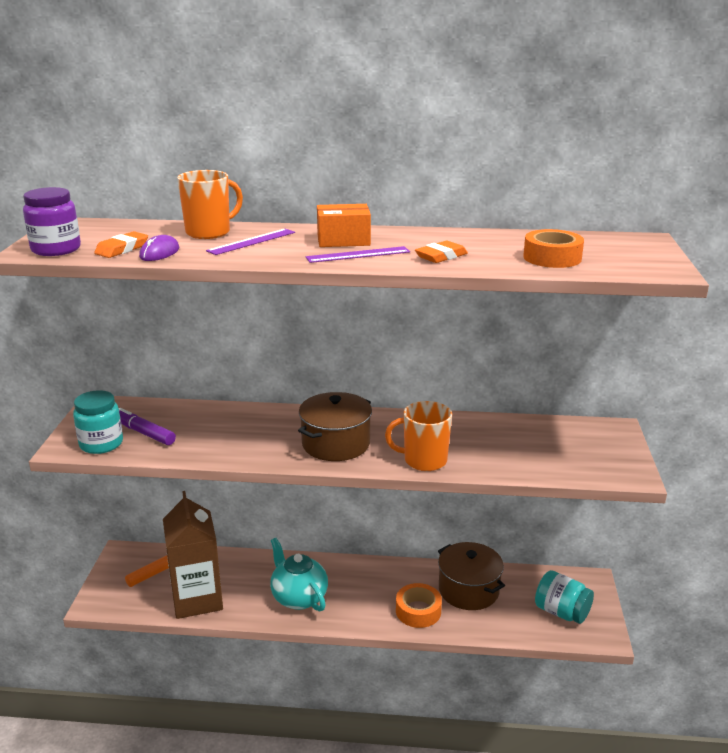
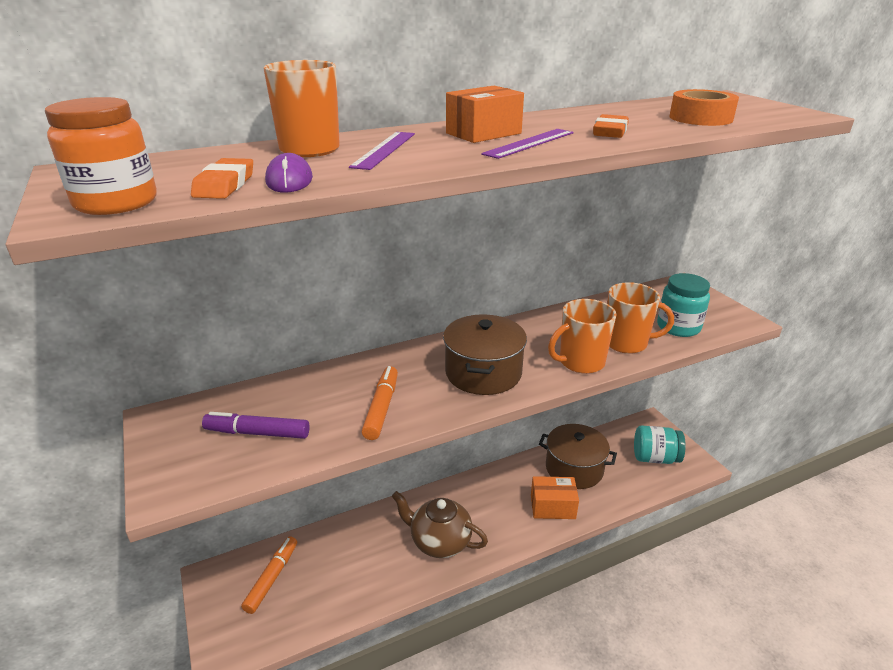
camera: 30 degrees left, 5 degrees up
(56, 249) = (116, 203): purple jar -> orange jar
(101, 444) = (213, 467): turquoise jar -> turquoise jar (678, 327)
(197, 599) = (339, 592): brown carton -> none
(236, 444) = (381, 408): none -> orange marker
(298, 597) = (439, 541): turquoise teapot -> brown teapot
(418, 611) = (552, 506): orange tape -> orange box
(485, 459) = (627, 343): none -> orange mug

